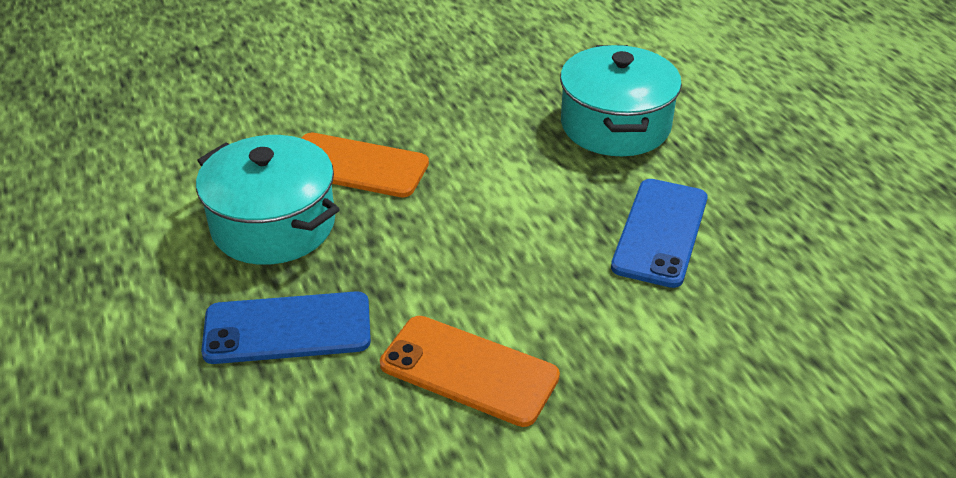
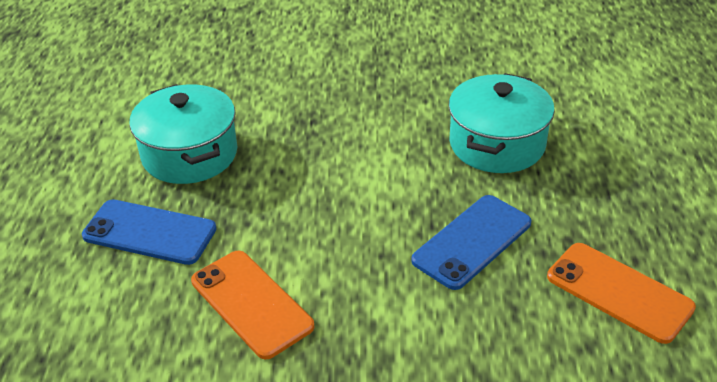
camera: 25 degrees right, 0 degrees up
(356, 166) = (275, 125): orange phone -> orange phone (619, 292)

